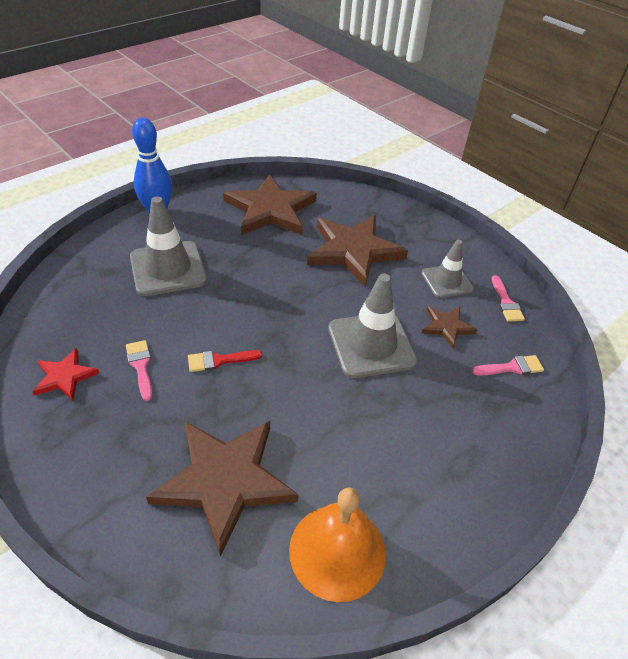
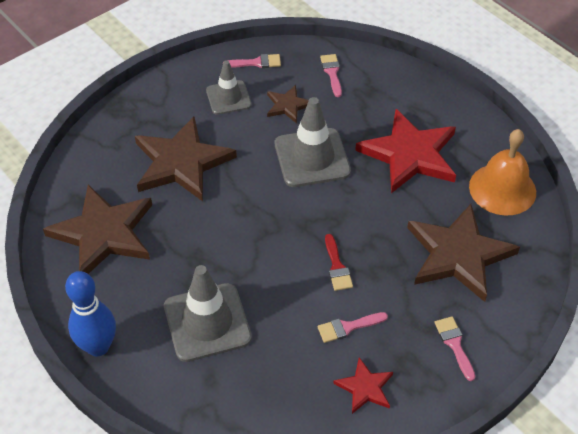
camera: 85 degrees left, 5 degrees up
(94, 463) = (454, 344): none -> pink brush
(389, 440) = (410, 154): none -> red star

